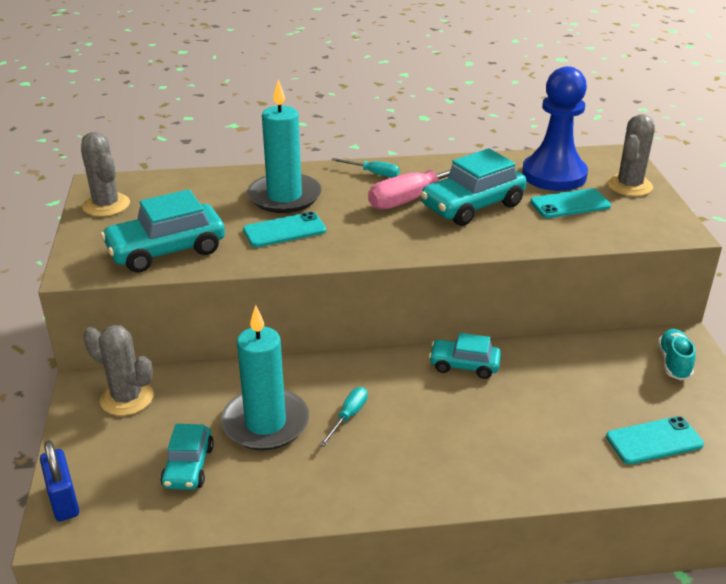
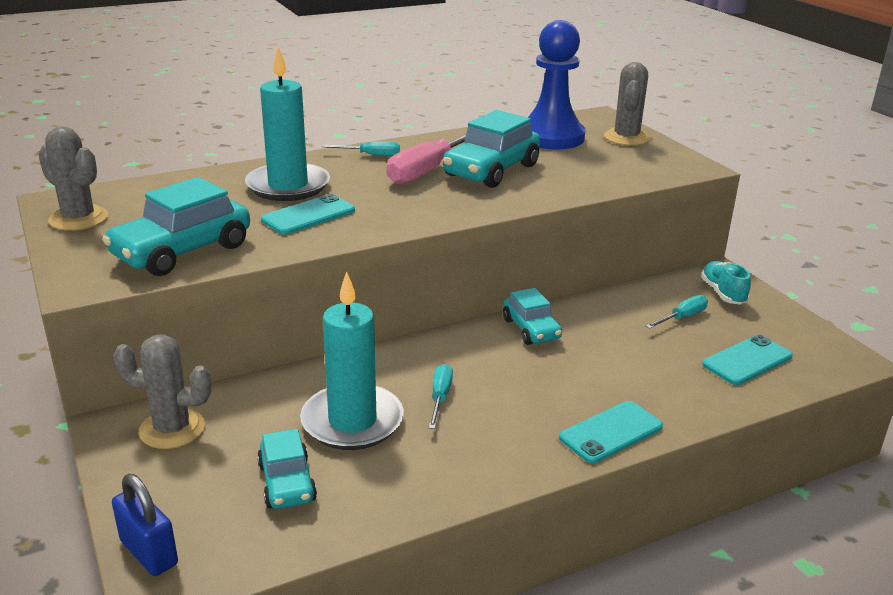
camera: 20 degrees left, 5 degrees down
(464, 365) = (531, 329): turquoise car -> turquoise car turned 105 degrees counterclockwise
(570, 204) = (583, 158): turquoise phone -> turquoise phone (611, 432)
(616, 381) = (682, 317): none -> turquoise screwdriver

